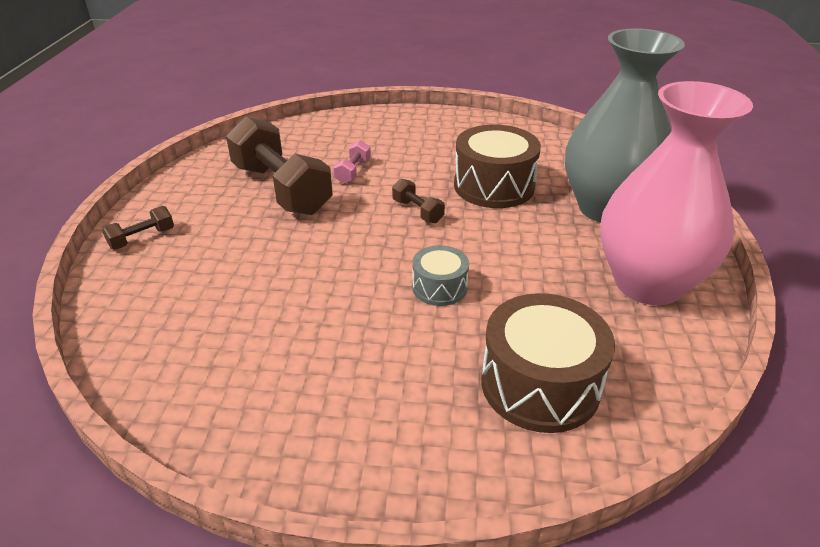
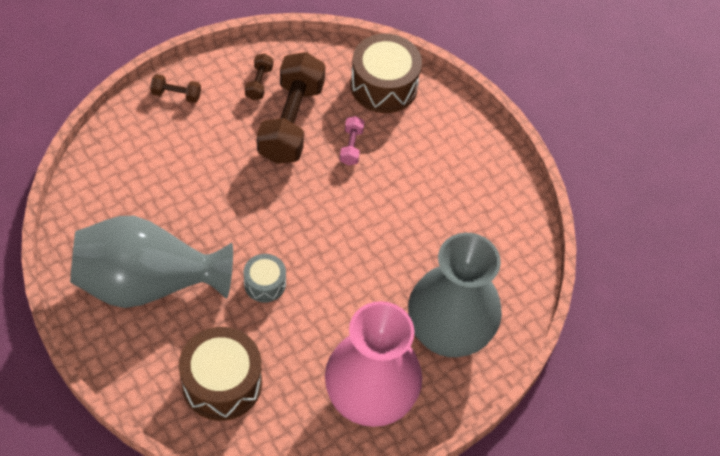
camera: 45 degrees right, 20 degrees up
(335, 379) = (148, 283): none -> grey vase
(353, 172) = (351, 146): pink dumbbell -> pink dumbbell turned 60 degrees counterclockwise
(417, 211) = (337, 219): brown dumbbell -> brown dumbbell (259, 83)
(494, 186) = (413, 245): brown drum -> brown drum (384, 85)

